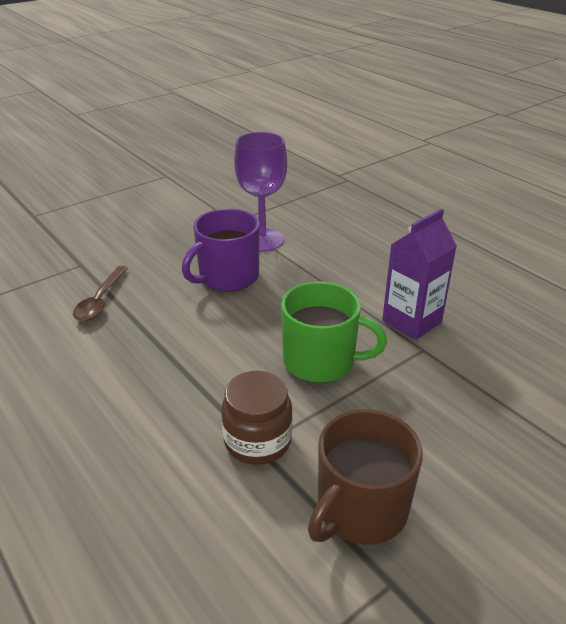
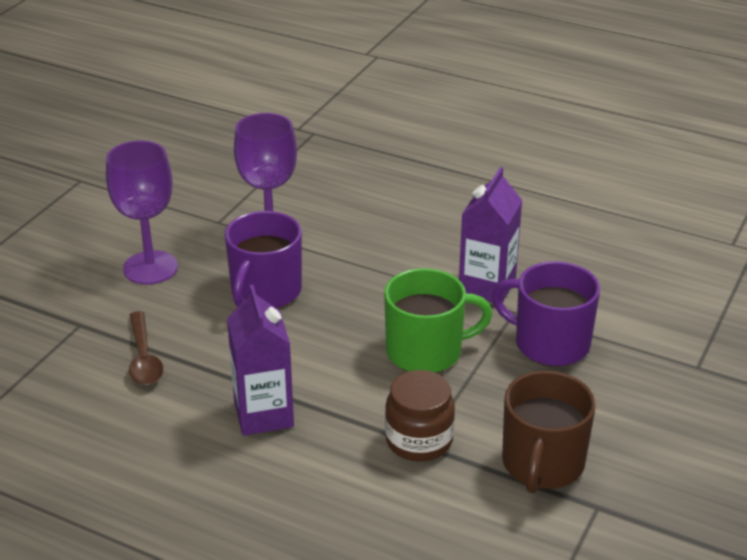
camera: 25 degrees left, 0 degrees up
(148, 372) = (263, 414): none -> purple carton
(161, 240) = (150, 268): none -> purple goblet
(440, 388) = (549, 343): none -> purple mug

